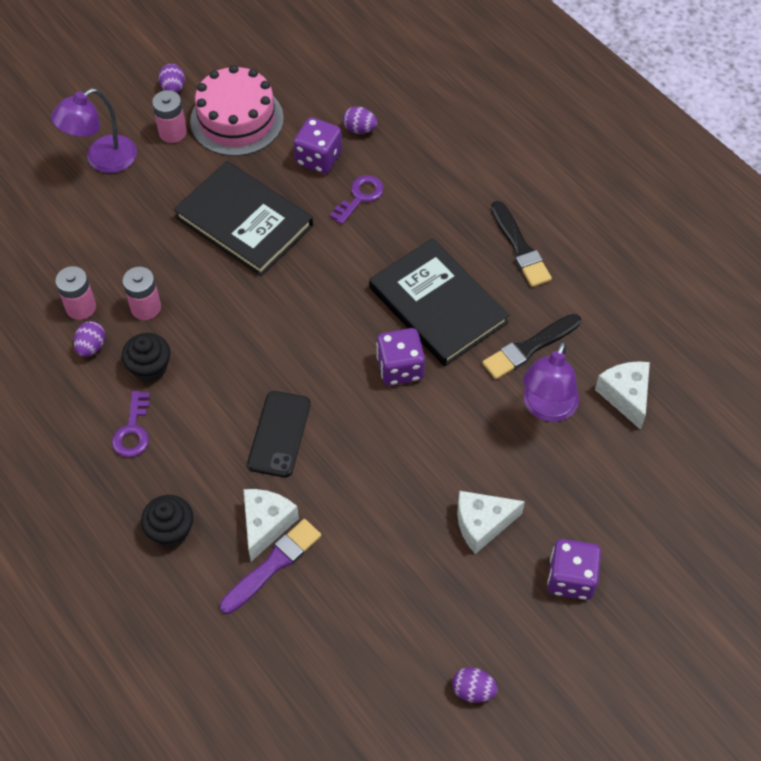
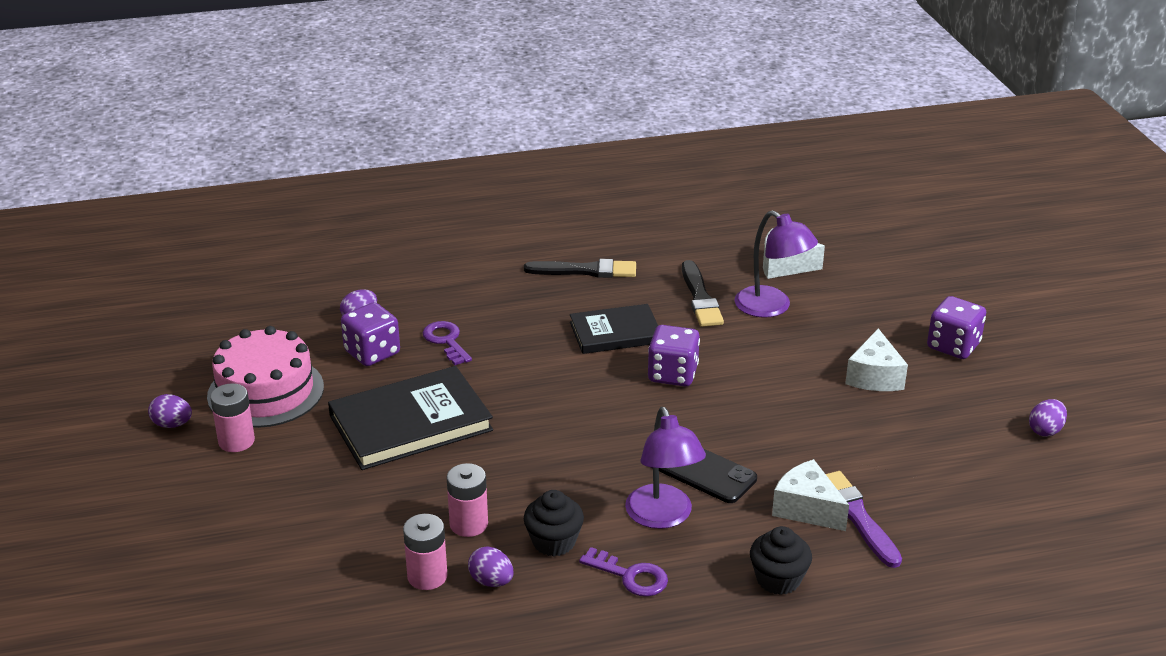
camera: 65 degrees left, 25 degrees down
(102, 160) = (223, 505): purple lamp -> purple lamp (663, 517)
(437, 305) = (615, 333): black book -> black book, size x0.64

